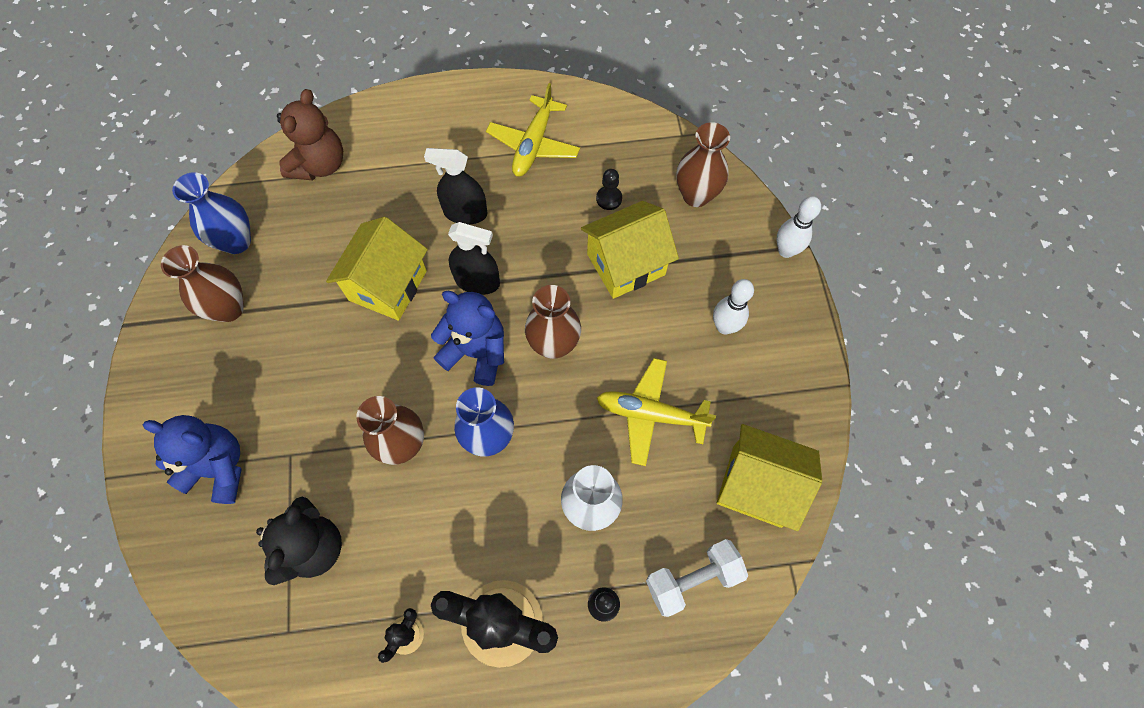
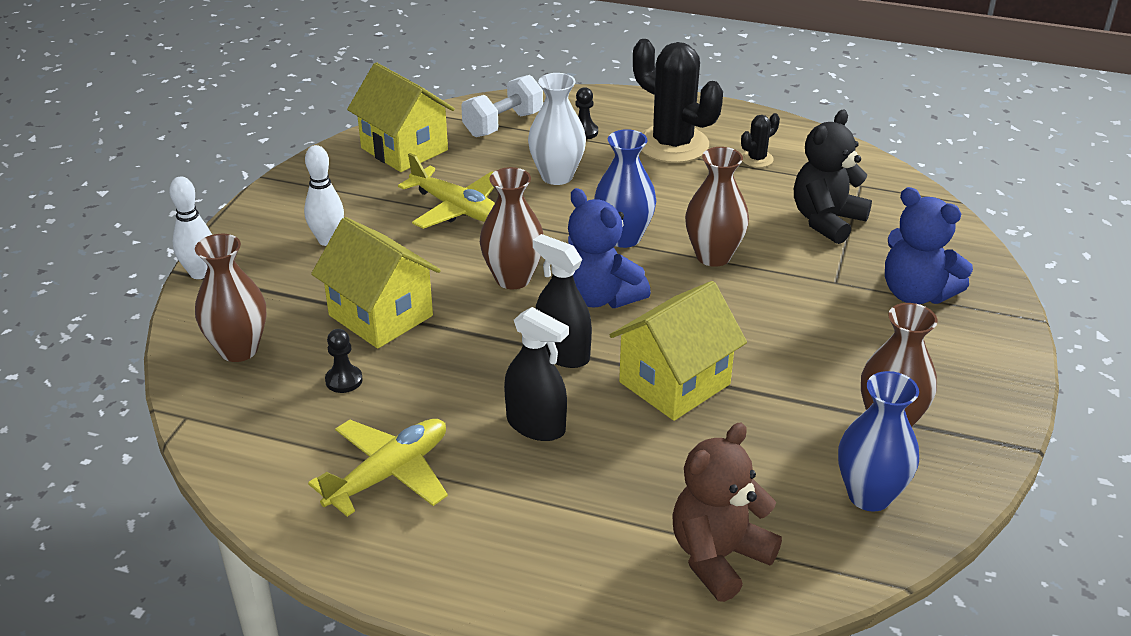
camera: 155 degrees left, 30 degrees down
(626, 264) = (380, 315): yellow house -> yellow house turned 45 degrees clockwise
(692, 579) = (503, 124): white dumbbell -> white dumbbell turned 45 degrees counterclockwise

